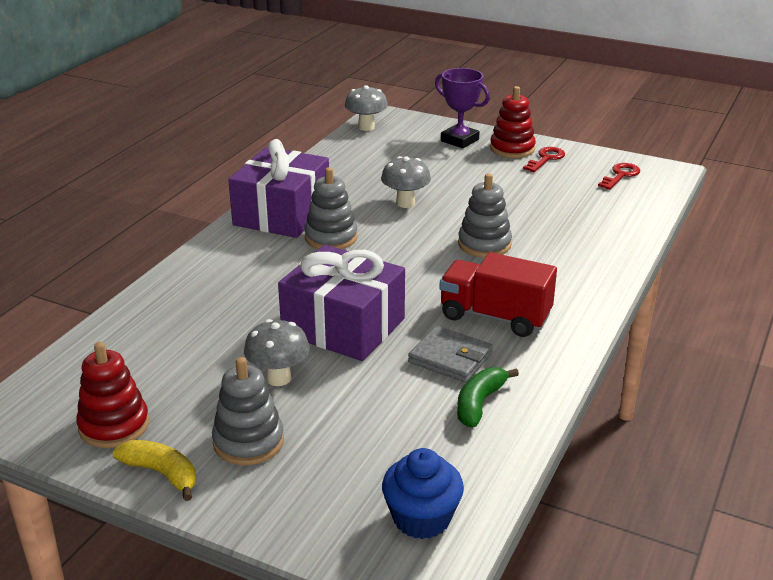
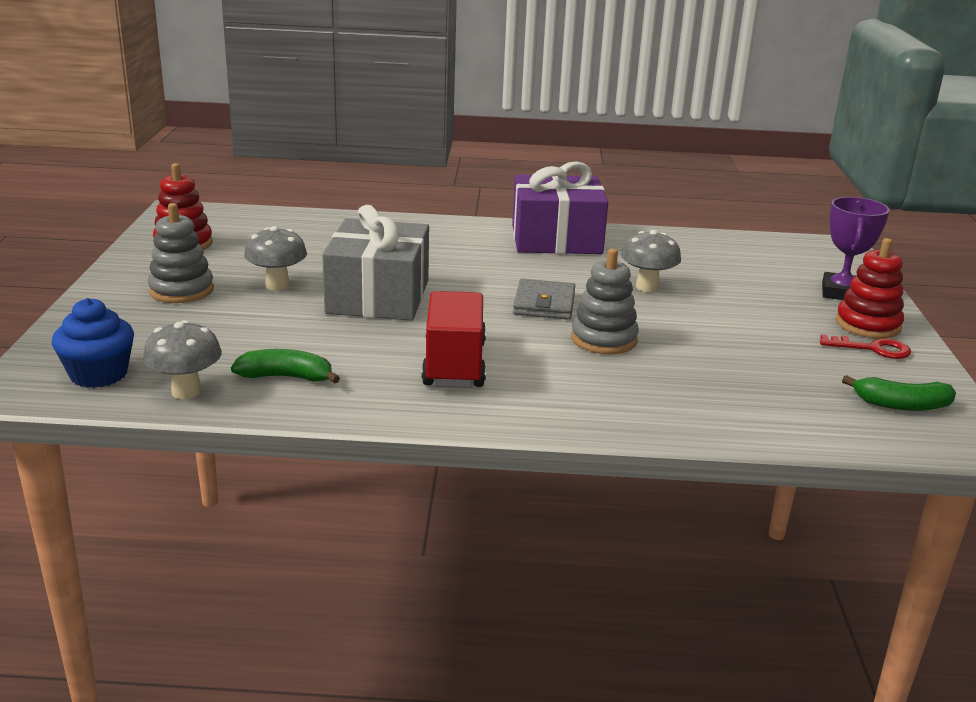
camera: 65 degrees right, 5 degrees down
(162, 473) = (130, 269): yellow banana -> none
(331, 238) = (534, 266): grey stacking toy -> none
(343, 326) = (378, 297): purple gift -> grey gift
(366, 127) = (795, 243): grey mushroom -> grey mushroom (186, 391)
(450, 358) = (357, 352): grey wallet -> grey wallet (544, 304)
(620, 175) = (901, 405): red key -> green banana

